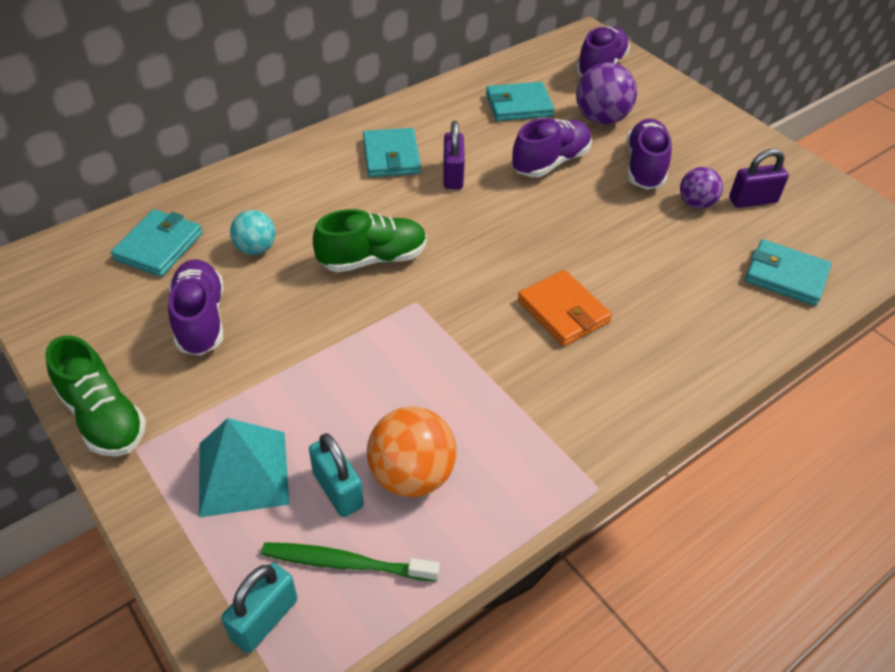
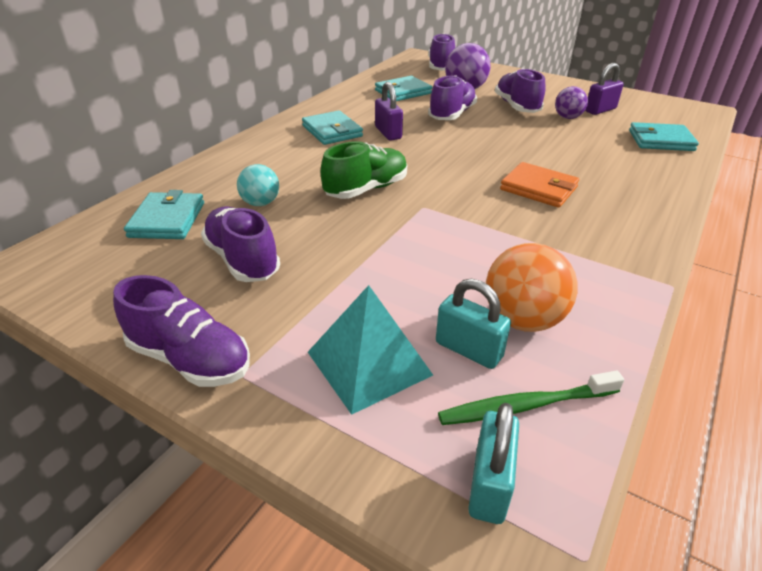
camera: 20 degrees left, 10 degrees down
(103, 417) = (190, 359): green shoe -> purple shoe

